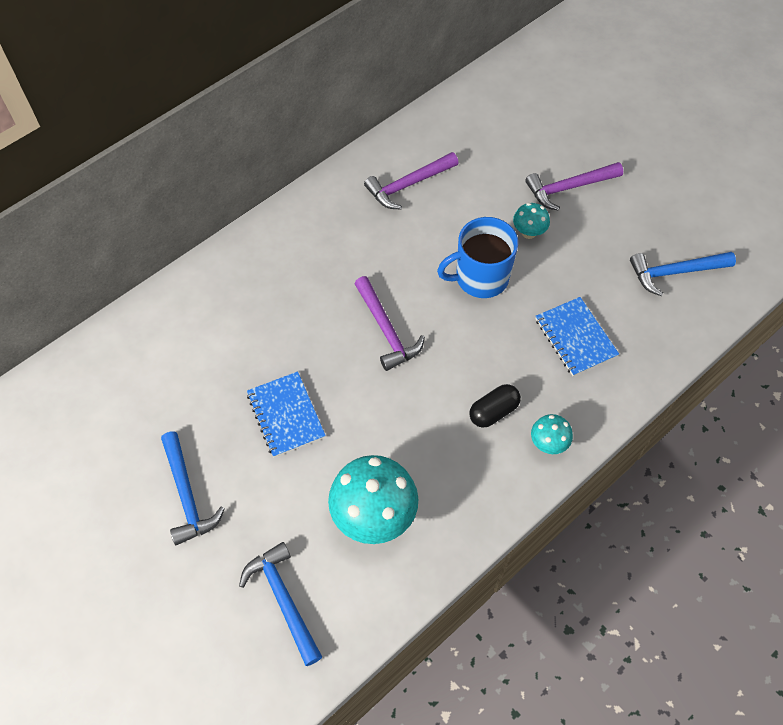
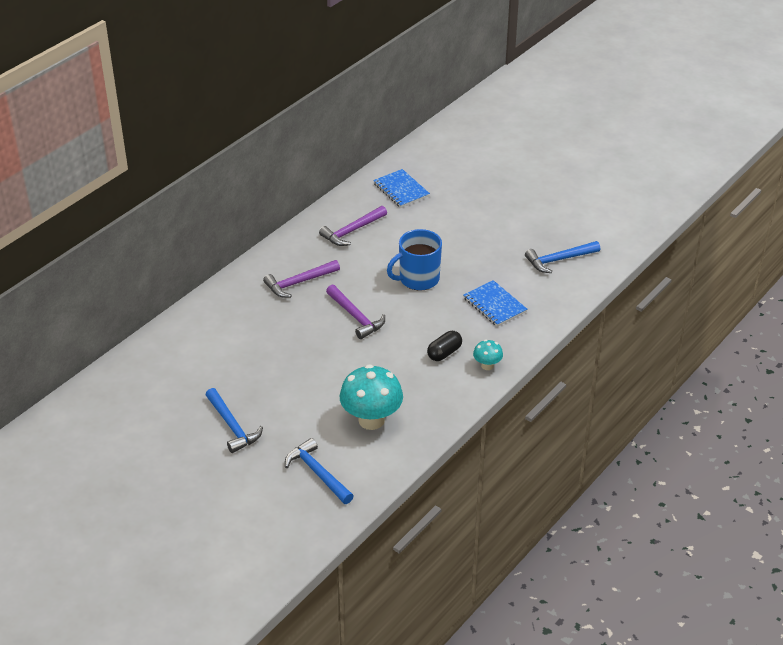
camera: 10 degrees left, 20 degrees down
(286, 415) = (293, 373): blue notebook -> blue notebook (401, 190)
(528, 232) = (448, 249): turquoise mushroom -> none
(569, 188) = (472, 220): purple hammer -> purple hammer (299, 283)

